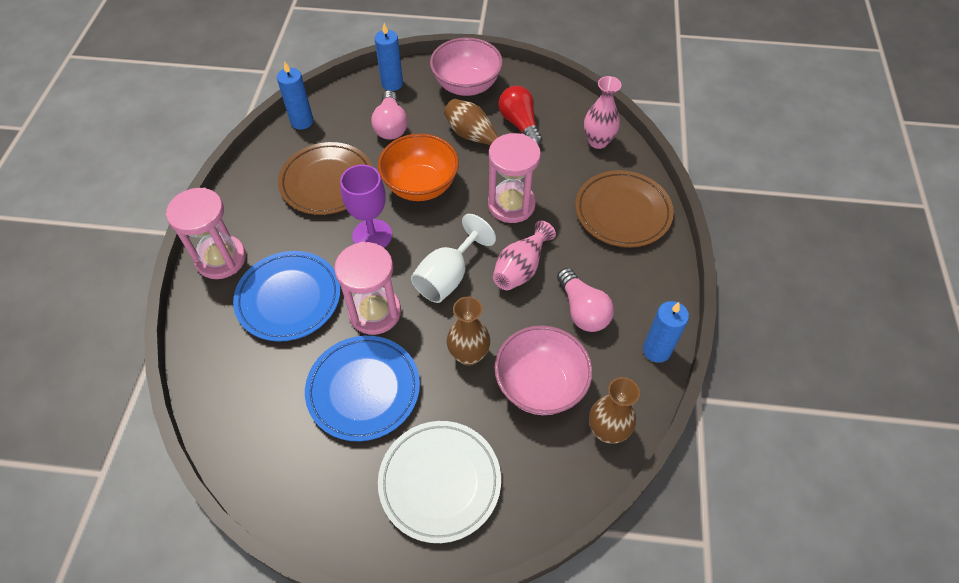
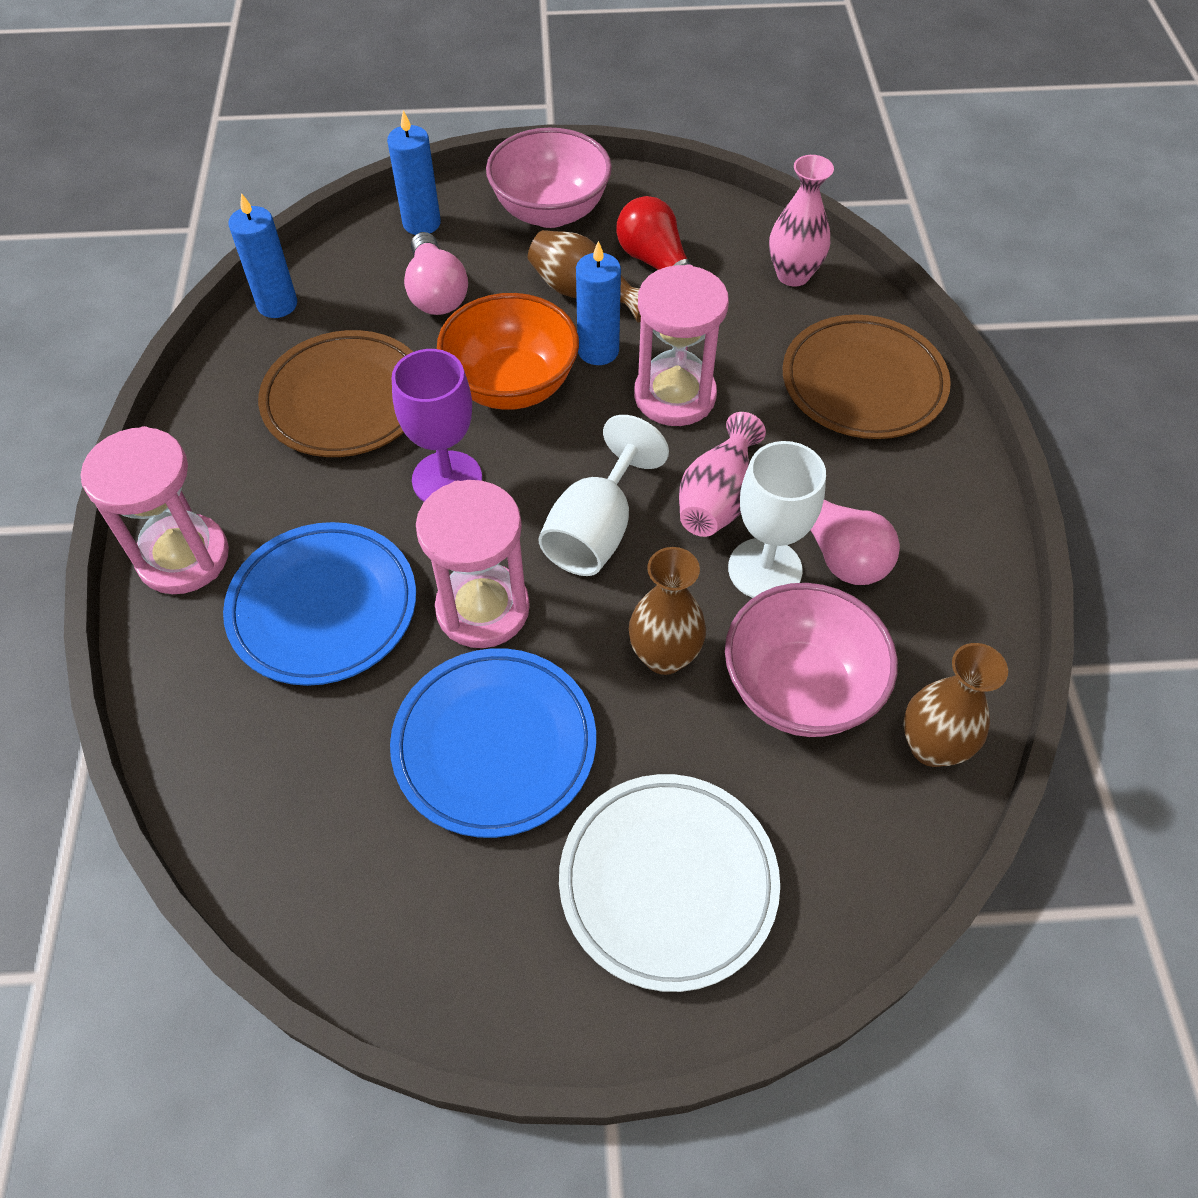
camera: 10 degrees left, 0 degrees up
(537, 313) = (765, 569): none -> white goblet
(656, 350) = (977, 600): blue candle -> blue candle (598, 351)

